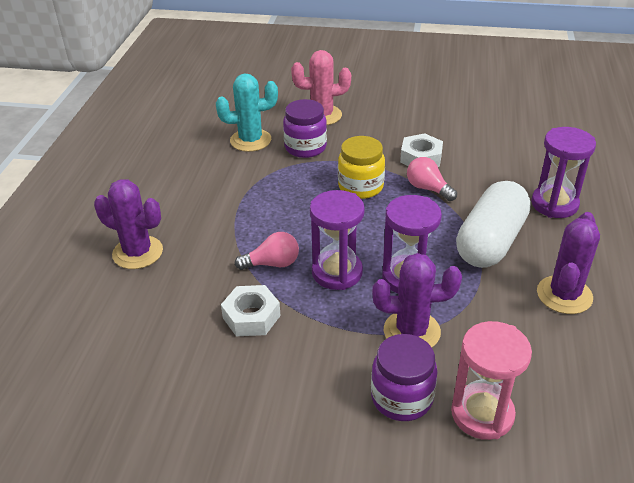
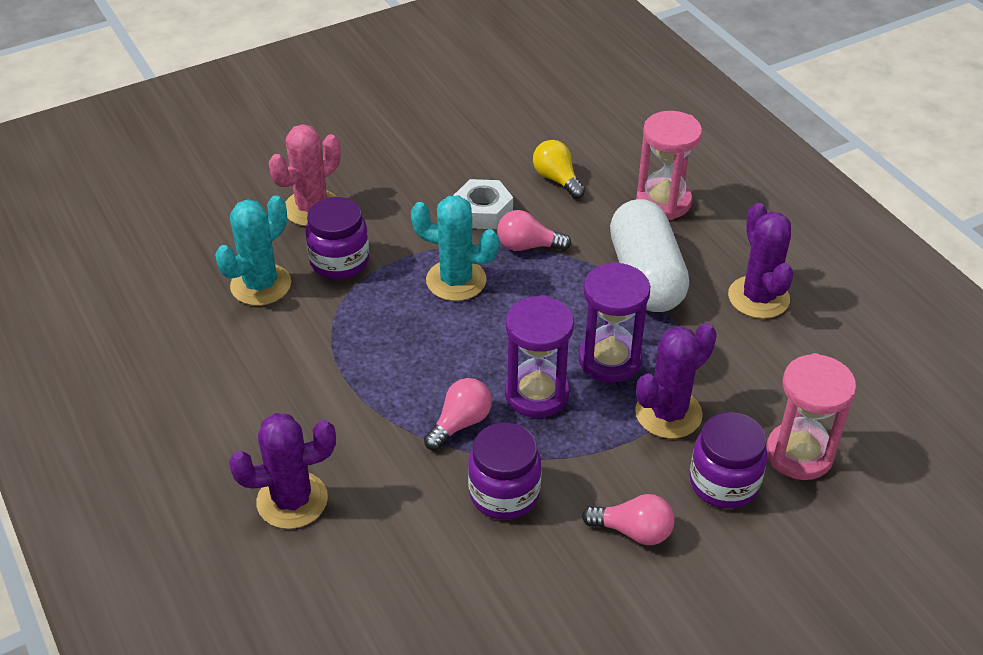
camera: 40 degrees left, 5 degrees up
(251, 317) = (504, 493): white nut -> purple jar
(304, 388) = (633, 531): none -> pink light bulb
(360, 187) = (456, 280): yellow jar -> turquoise cactus
(491, 160) = (557, 179): none -> yellow light bulb
(554, 204) = (663, 202): purple hourglass -> pink hourglass

